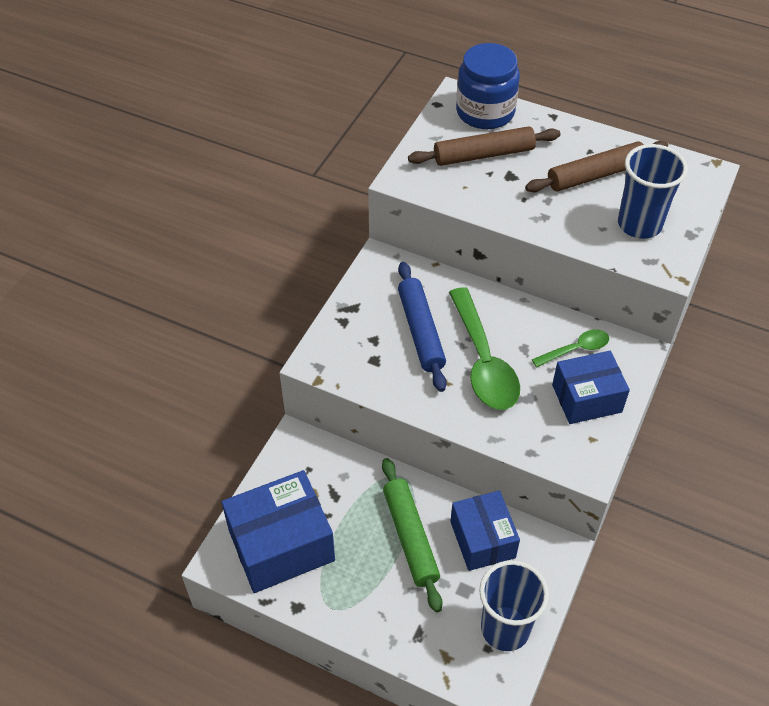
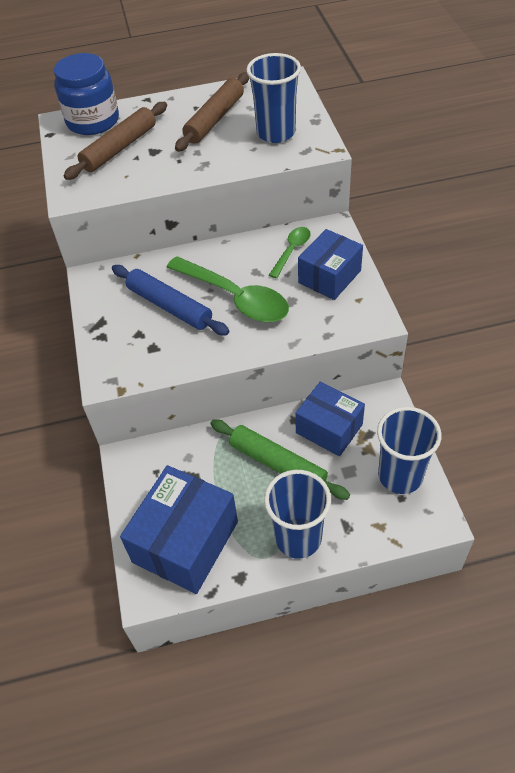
camera: 35 degrees left, 0 degrees up
(370, 612) = (298, 538): none -> blue cup

